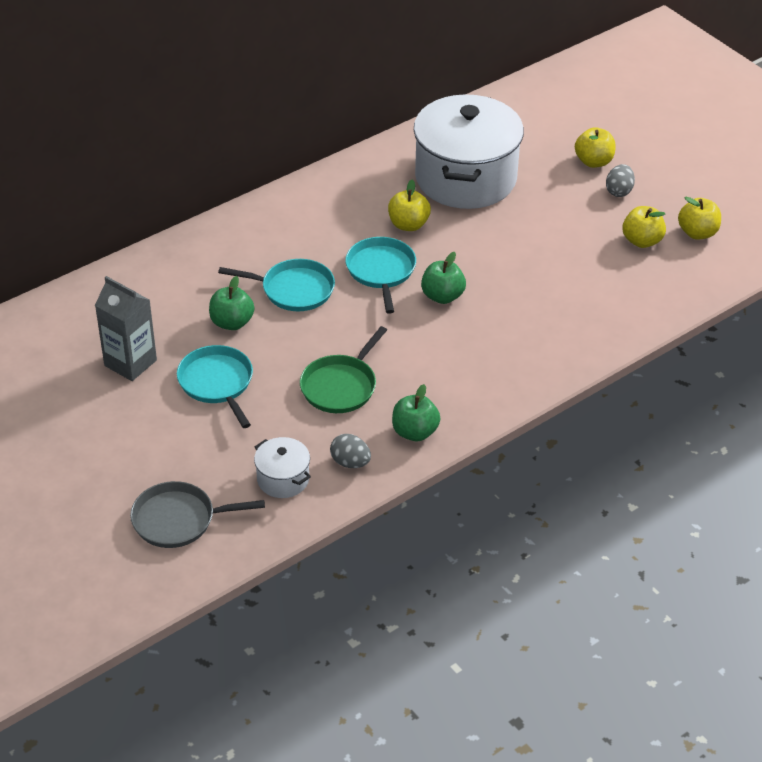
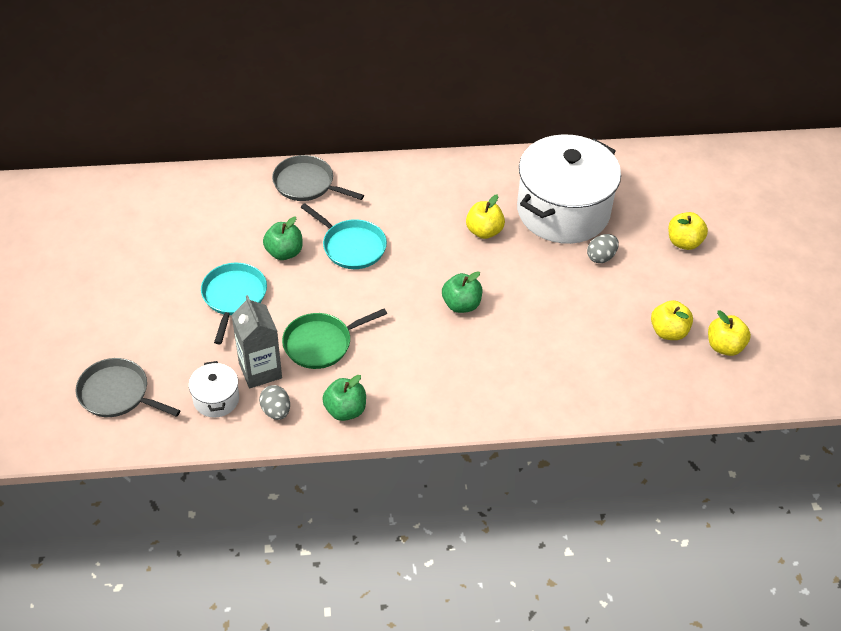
camera: 30 degrees right, 5 degrees up
(130, 363) = (187, 251): grey carton -> grey carton (260, 370)
(198, 252) = (306, 184): none -> grey pan
(381, 271) = (430, 261): turquoise pan -> none
(619, 191) = (684, 278): grey egg -> grey egg (601, 257)

